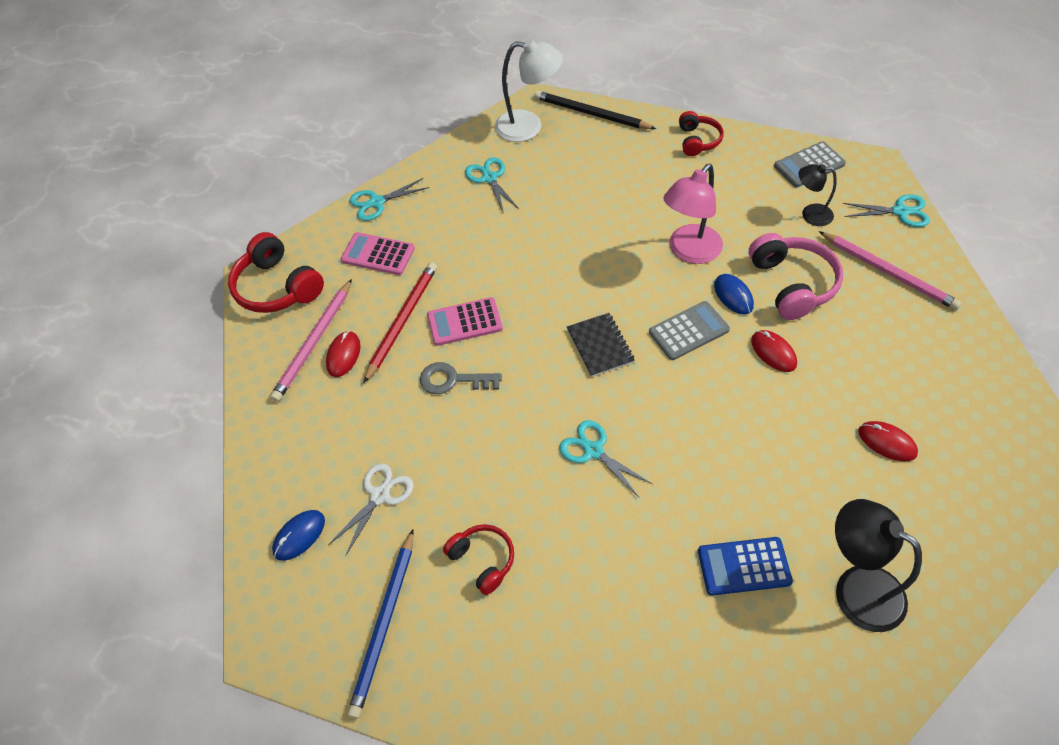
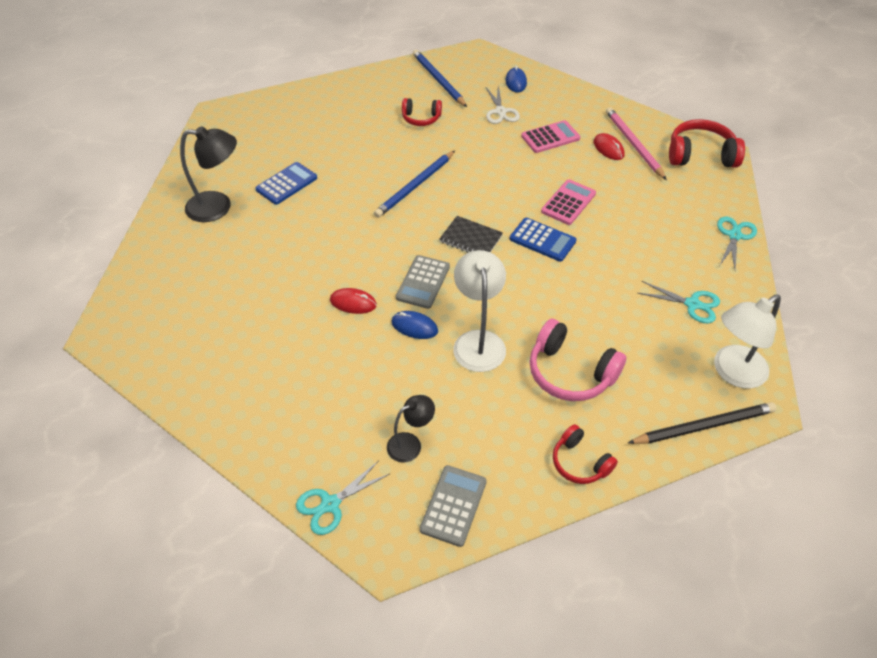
camera: 135 degrees right, 5 degrees down
(378, 254) = (677, 206): pink calculator -> pink calculator (550, 137)
(402, 321) = (604, 182): red pencil -> none
(453, 380) = (533, 172): grey key -> none
(536, 301) = (542, 240): none -> blue calculator
(593, 451) = (415, 186): turquoise scissors -> blue pencil
(689, 252) = (478, 341): pink lamp -> white lamp
(792, 284) = (377, 364): pink headphones -> pink headphones (570, 372)
(887, 442) = (238, 289): red mouse -> none
(888, 272) = (305, 425): pink pencil -> none

